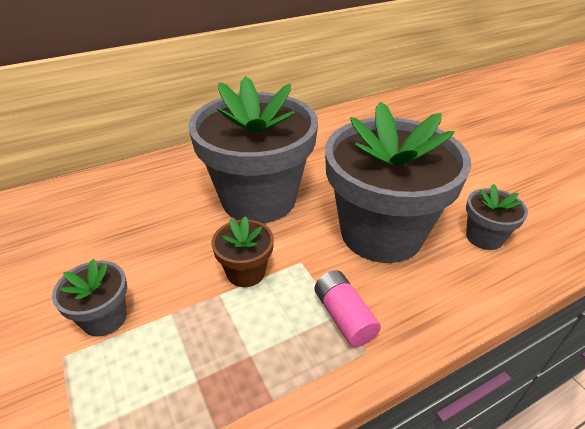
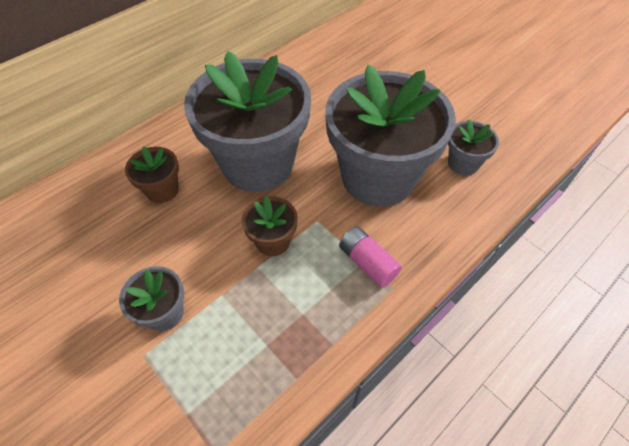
camera: 15 degrees left, 15 degrees up
(157, 205) = (162, 190): none -> brown flower pot

